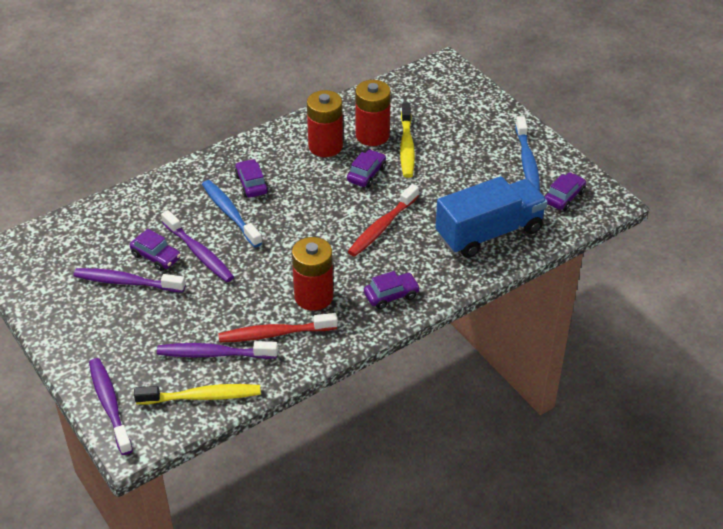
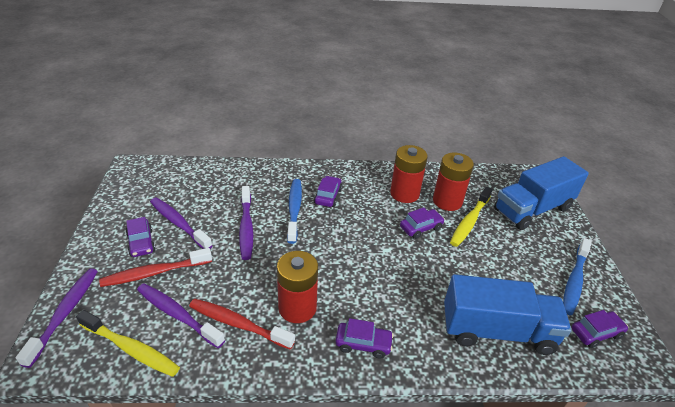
camera: 30 degrees right, 5 degrees down
(156, 257) = (216, 215): purple car -> purple car (141, 243)
(382, 227) = (401, 276): red toothbrush -> red toothbrush (154, 273)
(456, 107) = (532, 209): none -> blue truck

